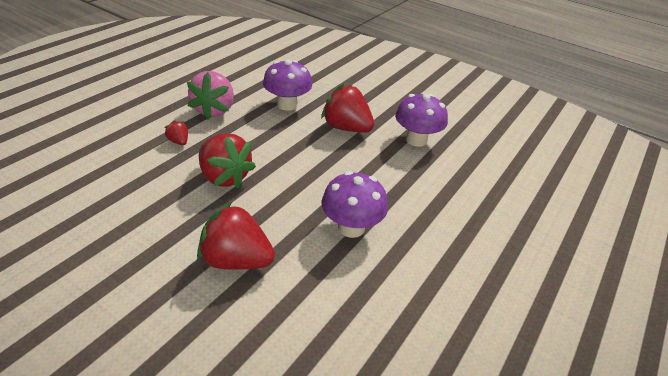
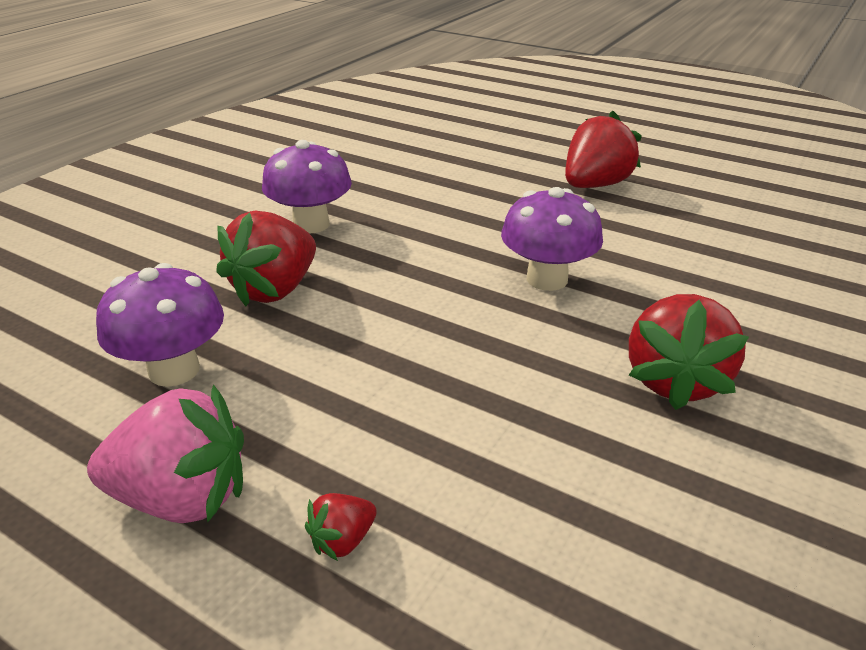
camera: 90 degrees left, 5 degrees down
(224, 177) = (466, 429): red strawberry -> red strawberry (595, 185)

